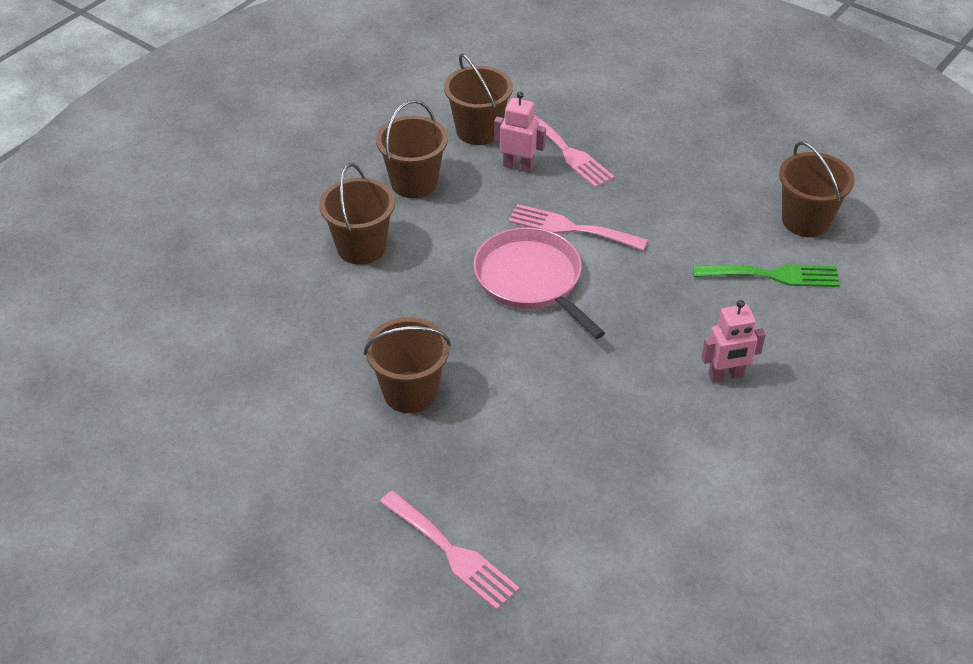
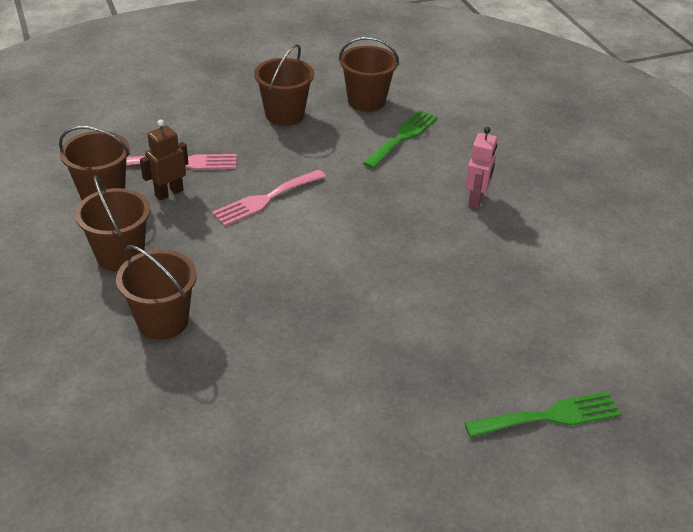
camera: 60 degrees left, 5 degrees down
(410, 392) = (360, 365): brown bucket -> brown bucket (284, 115)
(452, 553) = (549, 416): pink fork -> green fork
(518, 166) = (169, 193): pink robot -> brown robot
(531, 280) = (300, 243): pink pan -> none

